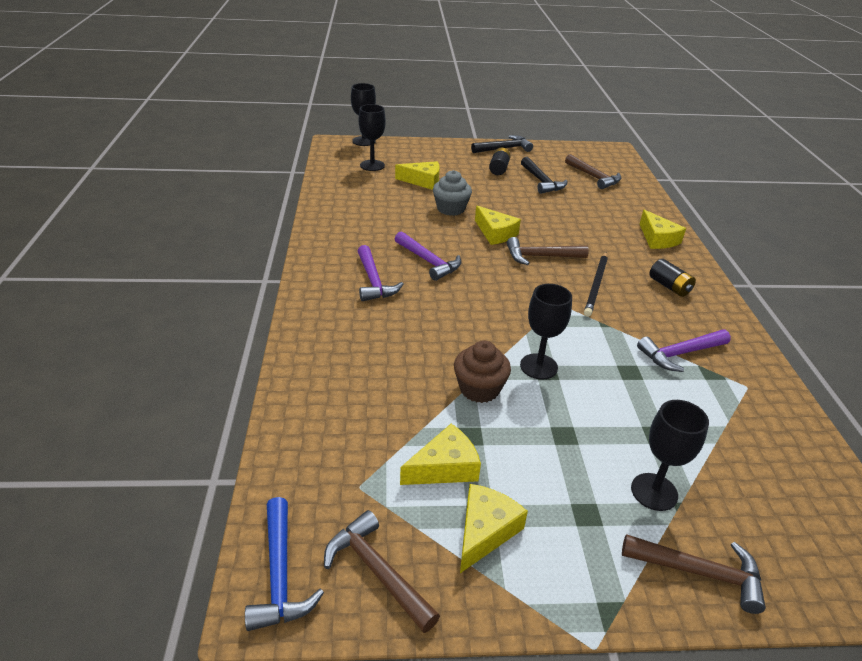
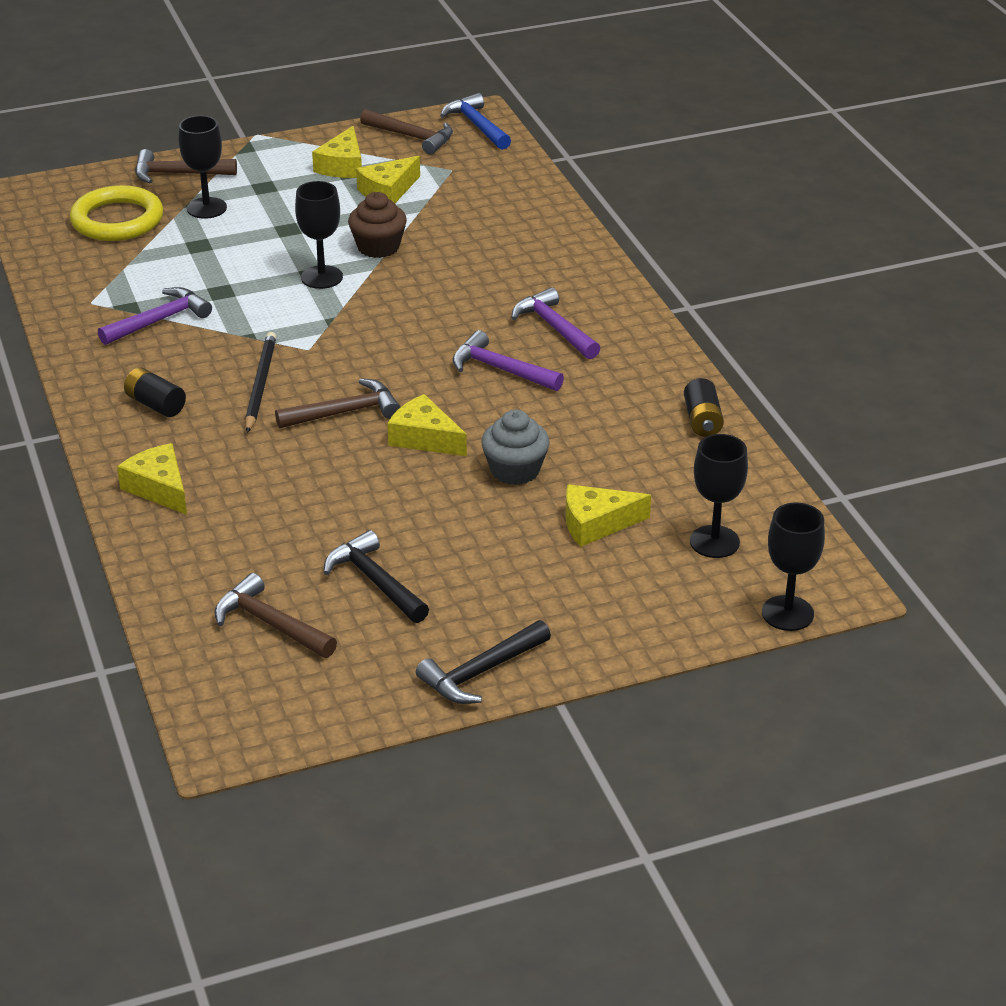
camera: 165 degrees right, 0 degrees up
(499, 169) = (469, 598): black battery -> black battery (702, 420)
(756, 498) = (117, 220): none -> yellow ring

